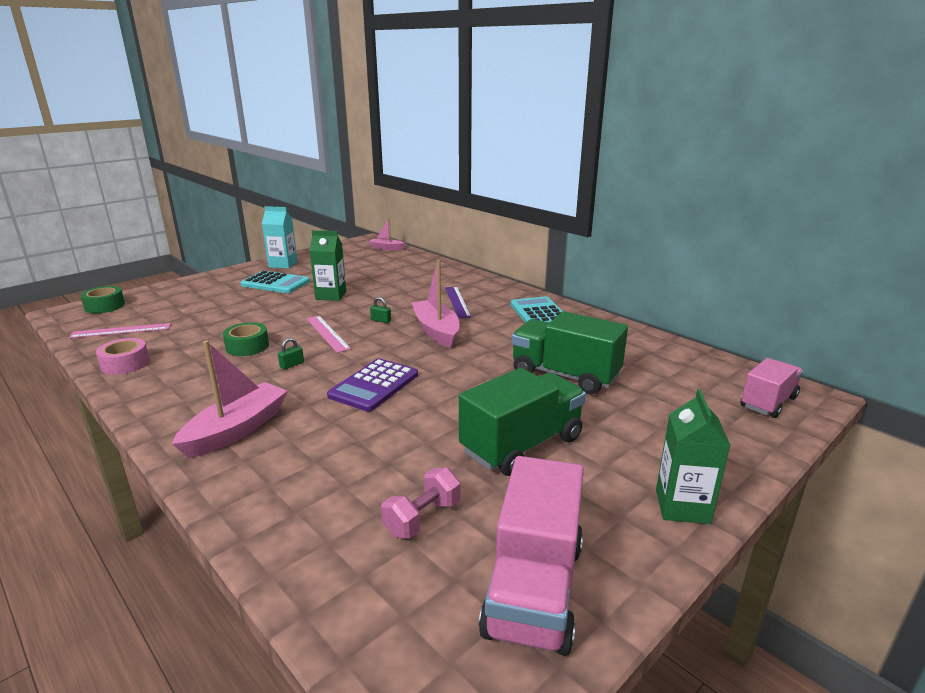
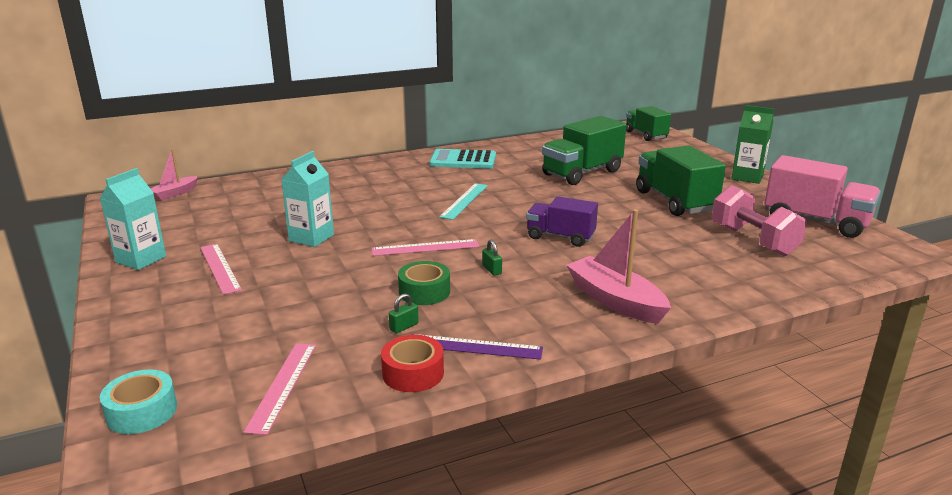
camera: 70 degrees left, 0 degrees up
(105, 306) = (142, 412): green tape -> turquoise tape
(125, 364) = (413, 373): pink tape -> red tape
(275, 283) = (220, 268): turquoise calculator -> pink ruler
(331, 295) = (311, 238): green carton -> turquoise carton
(374, 385) = (560, 237): purple calculator -> purple truck
(381, 320) = (415, 220): green padlock -> green padlock (404, 327)
(422, 518) = (753, 241): pink dumbbell -> pink dumbbell, size x1.57
(436, 331) = (464, 201): pink boat -> turquoise ruler
(457, 301) = (401, 183): purple ruler -> purple ruler (474, 347)
(768, 402) = (645, 135): pink truck -> green truck

